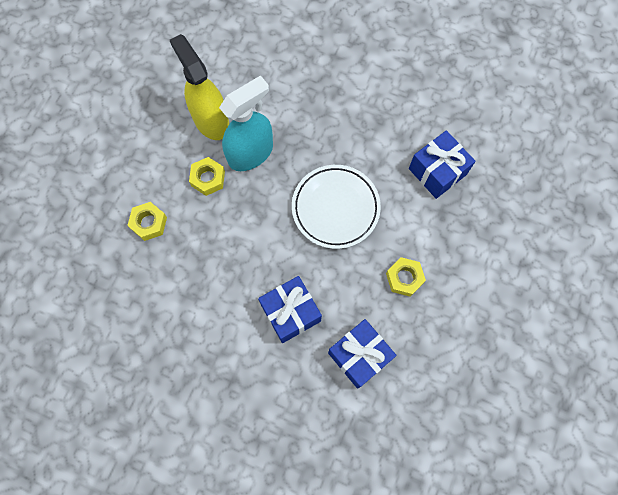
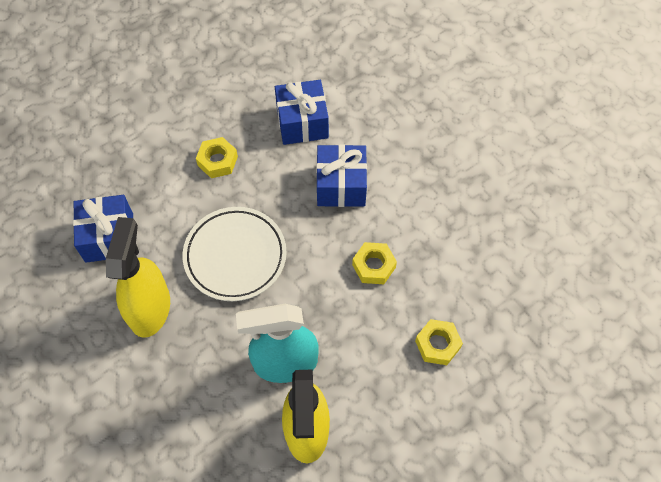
camera: 150 degrees left, 10 degrees down
(208, 178) = (348, 360): yellow nut -> yellow nut (374, 266)
(368, 139) = (150, 308): none -> yellow spray bottle

